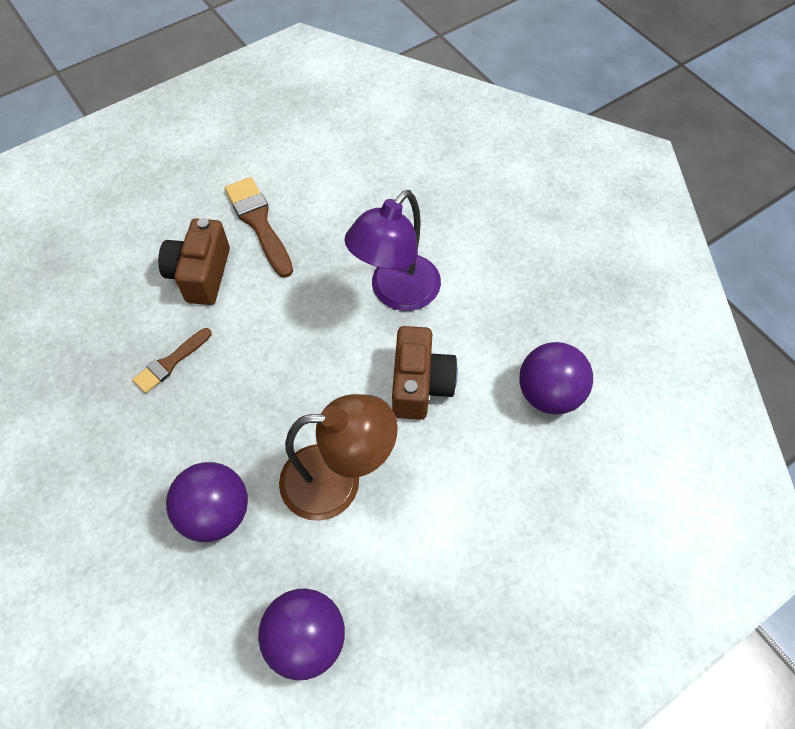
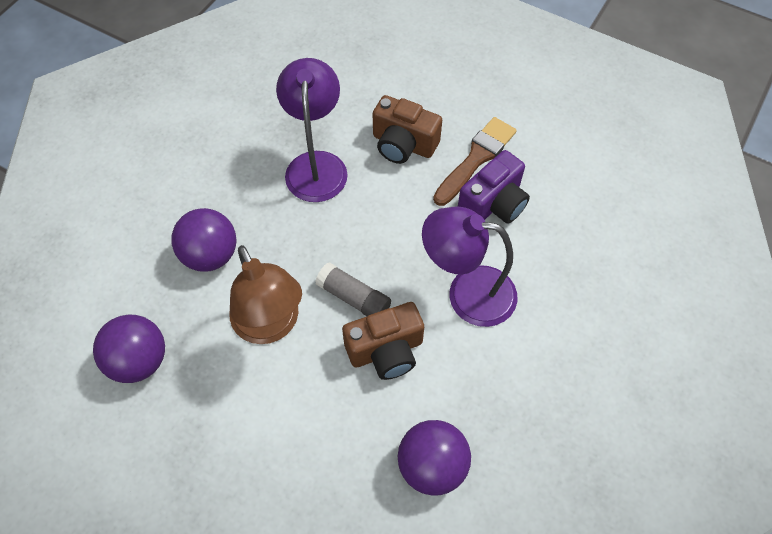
camera: 65 degrees right, 0 degrees up
(170, 362) = (316, 165): brown brush -> purple lamp
(201, 274) = (403, 144): brown camera -> brown camera turned 135 degrees counterclockwise
(316, 232) = (493, 204): none -> purple camera
(349, 390) = (354, 298): none -> grey glue stick

